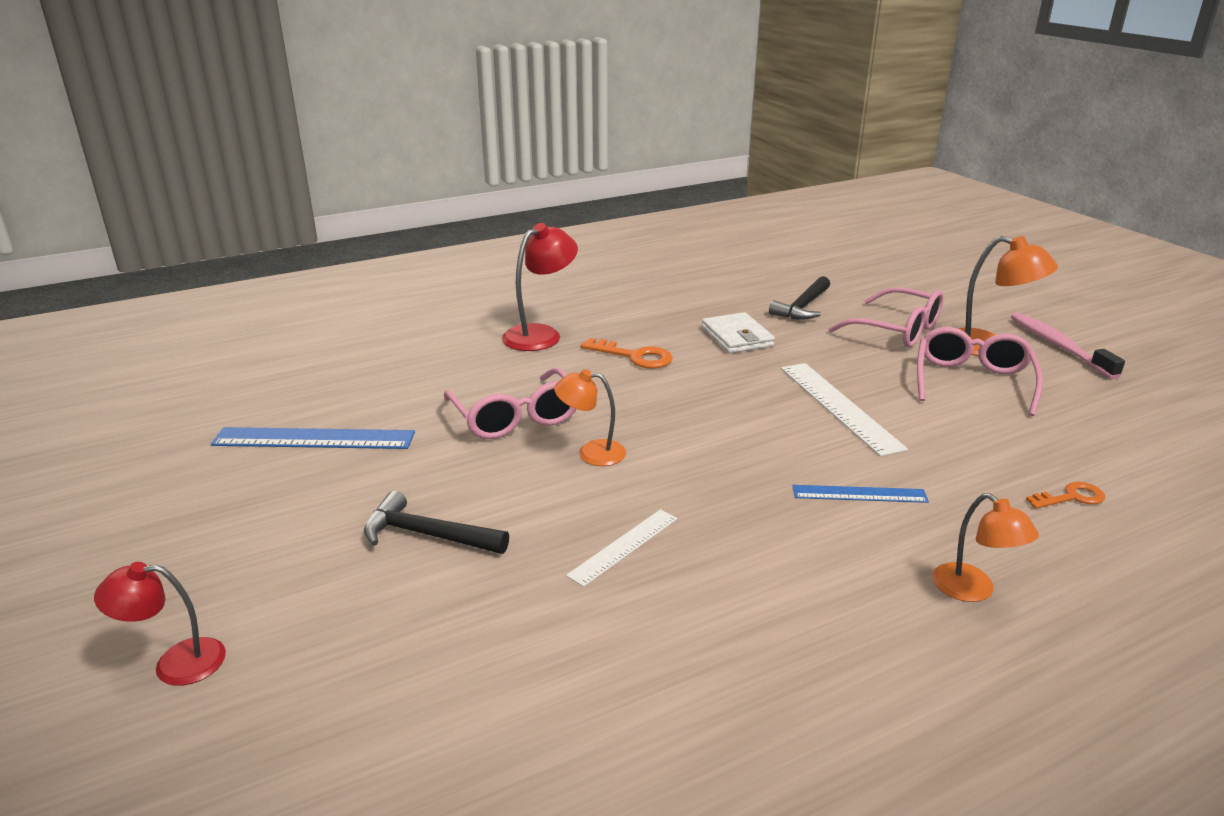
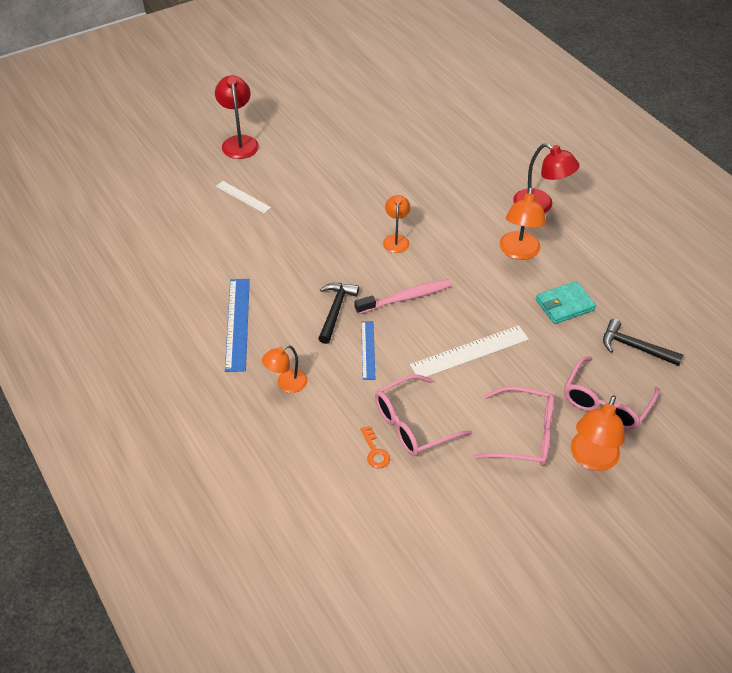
camera: 85 degrees right, 20 degrees up
(175, 663) = (239, 142): red lamp -> red lamp, size x1.54
(314, 439) = (395, 139): blue ruler -> blue ruler (237, 323)
(427, 535) = (319, 191): black hammer -> black hammer (335, 310)
(516, 418) = (428, 207): pink glasses -> pink glasses (412, 424)
(624, 546) = (314, 256): white ruler -> white ruler (243, 197)
(635, 356) = (519, 252): orange key -> orange lamp
(737, 337) = (564, 305): white wallet -> turquoise wallet
(1058, 346) = (606, 511): pink toothbrush -> pink toothbrush (406, 298)

